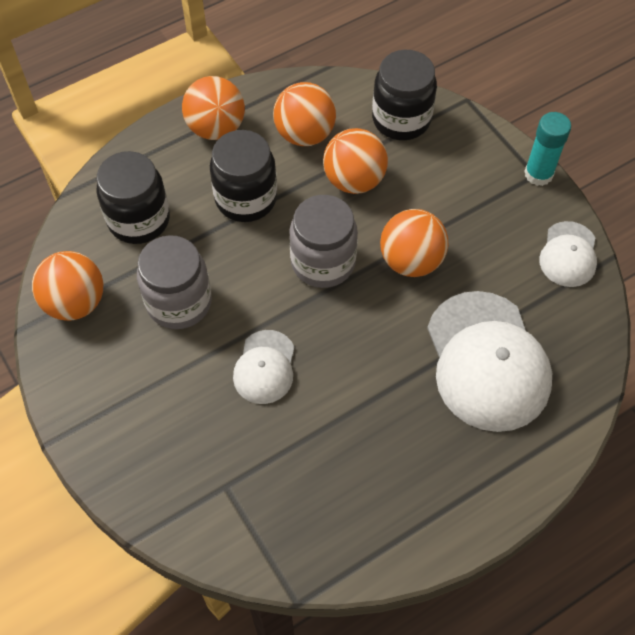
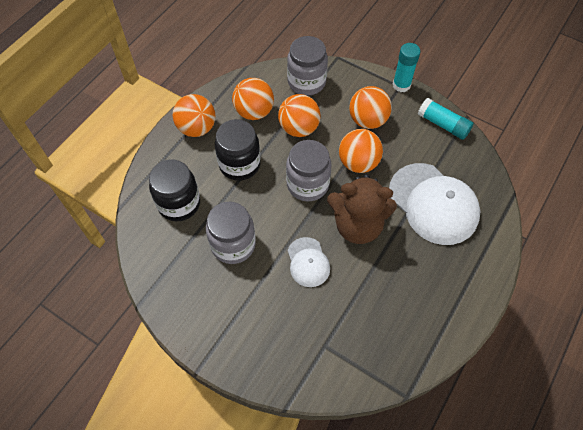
camera: 25 degrees left, 0 degrees up
(75, 302) = (166, 272): orange ball -> orange ball (368, 120)
(361, 346) = (357, 225): none -> brown teddy bear
(401, 119) = (306, 82): black jar -> grey jar
(568, 254) = (443, 124): white cap -> turquoise glue stick

